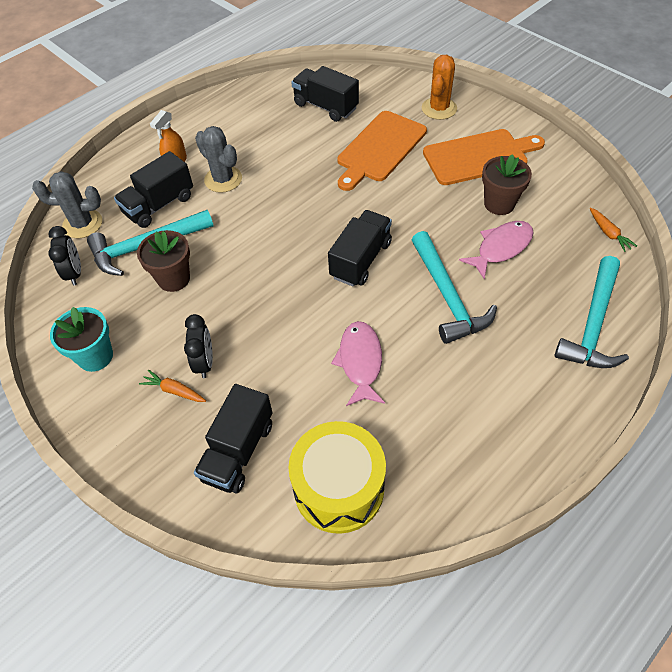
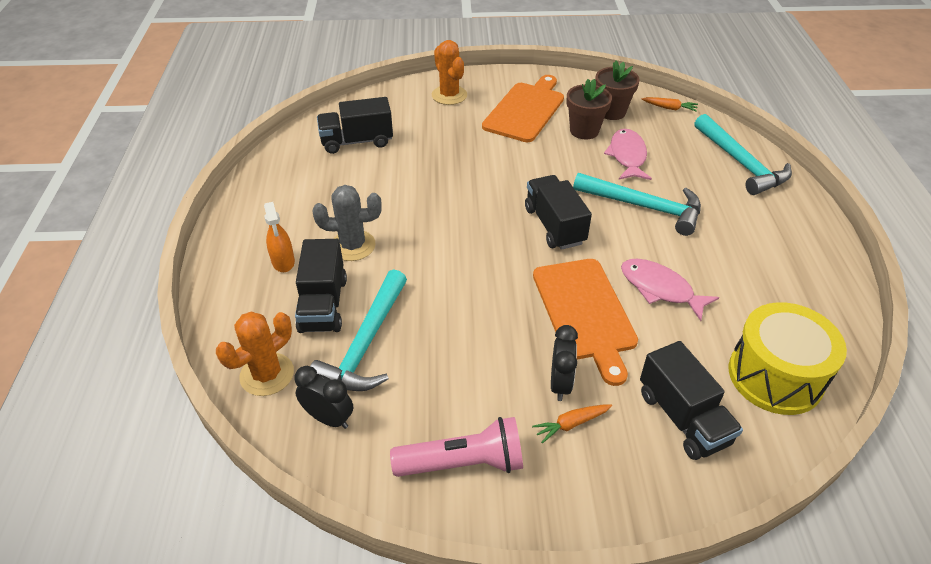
camera: 50 degrees left, 10 degrees down
(82, 224) = (267, 374): grey cactus -> orange cactus
(95, 356) = (463, 462): turquoise flower pot -> pink flashlight
(174, 279) = (433, 348): brown flower pot -> brown flower pot (611, 112)
(204, 362) = (560, 384): black clock -> black clock turned 60 degrees clockwise
(380, 149) = (448, 145): orange cutting board -> orange cutting board (585, 312)

